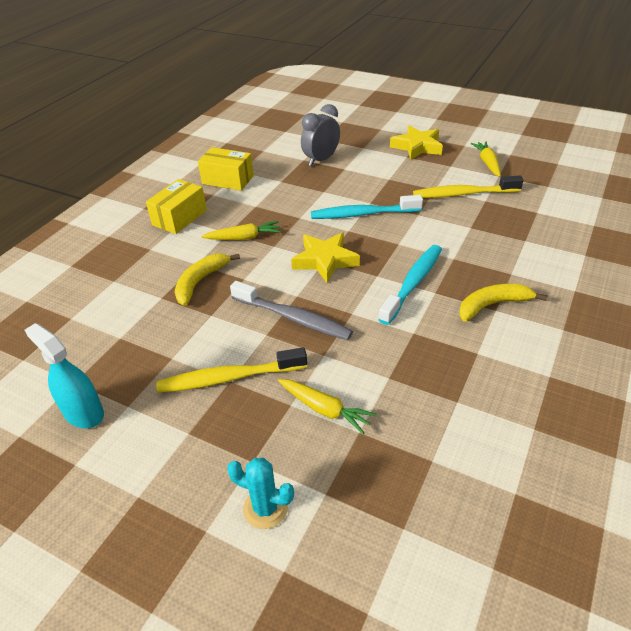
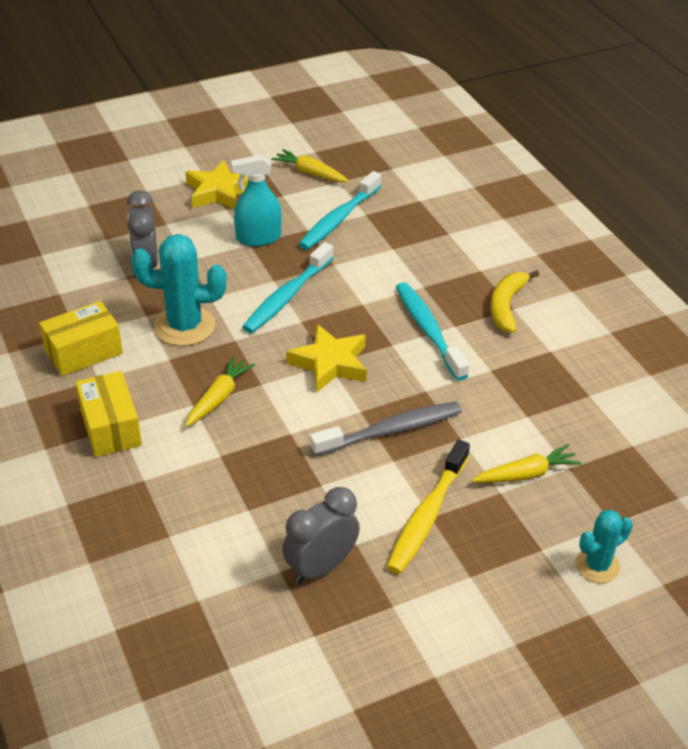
camera: 55 degrees left, 0 degrees up
(83, 413) = (369, 644): turquoise spray bottle -> turquoise spray bottle (258, 238)
(136, 353) = (320, 567): none -> grey clock
(200, 282) = (257, 467): yellow banana -> none
(288, 196) = (184, 326): none -> turquoise cactus
(463, 194) = (338, 219): yellow toothbrush -> turquoise toothbrush

